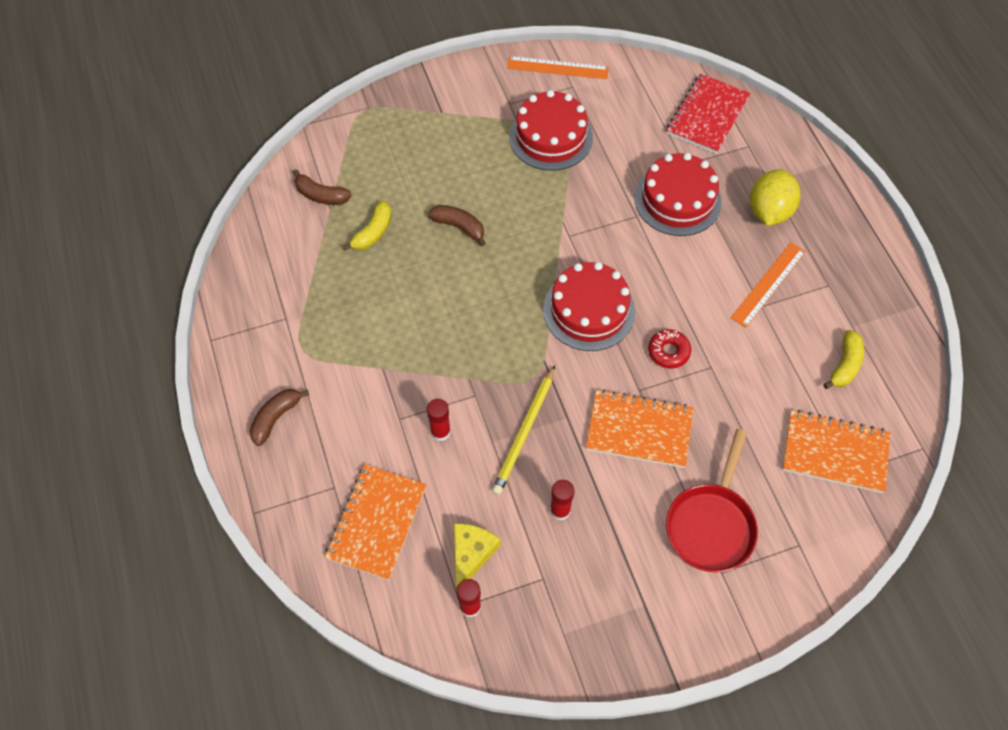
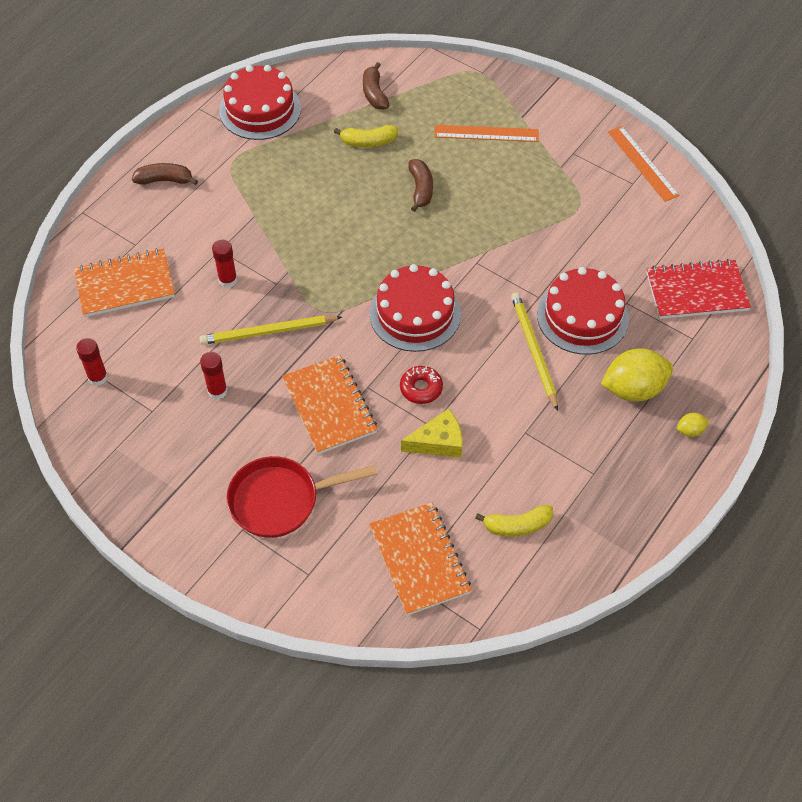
camera: 55 degrees right, 5 degrees down
(471, 554) = (140, 355): yellow cheese -> yellow cheese (438, 442)
(550, 137) = (565, 197): red cake -> red cake (260, 109)
(687, 252) = (533, 350): none -> yellow pencil
(768, 284) = (553, 426): orange ruler -> orange ruler (486, 133)
(830, 201) = (690, 431): none -> yellow lemon

